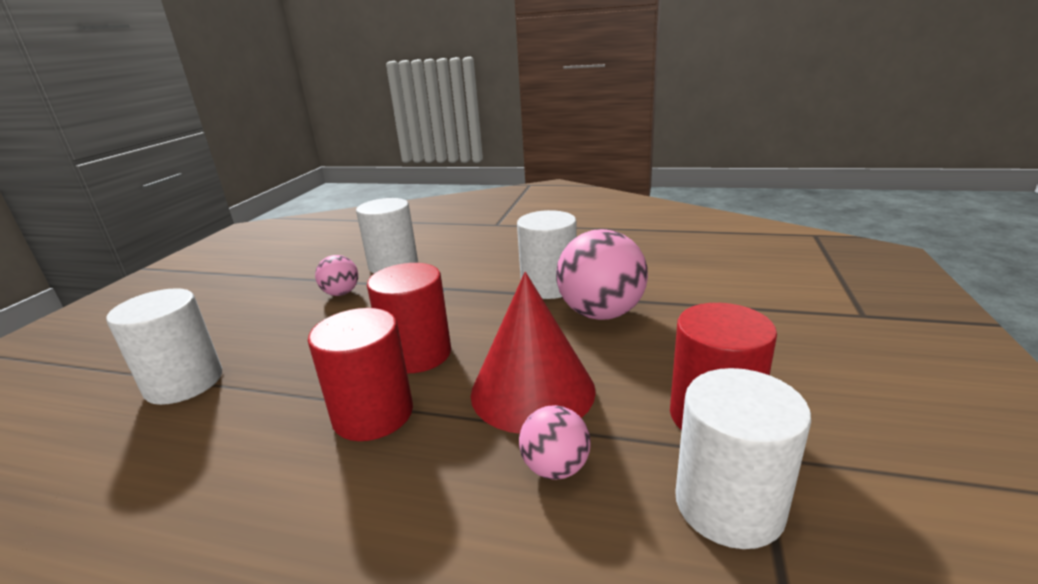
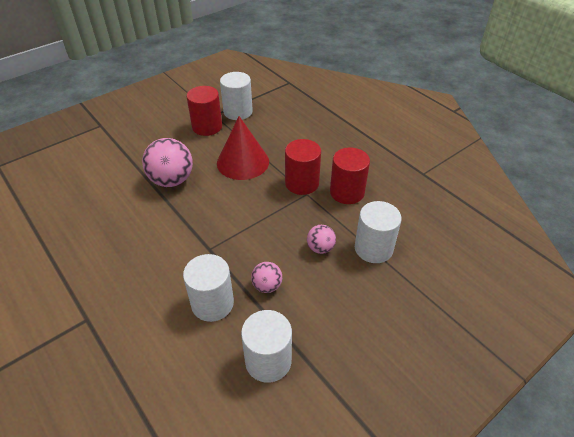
camera: 145 degrees left, 20 degrees up
(417, 354) = (265, 204): red cylinder -> red cylinder (347, 192)
(549, 286) = (163, 213): white cylinder -> white cylinder (268, 360)
(555, 468) = (264, 138): pink ball -> pink ball (320, 248)

